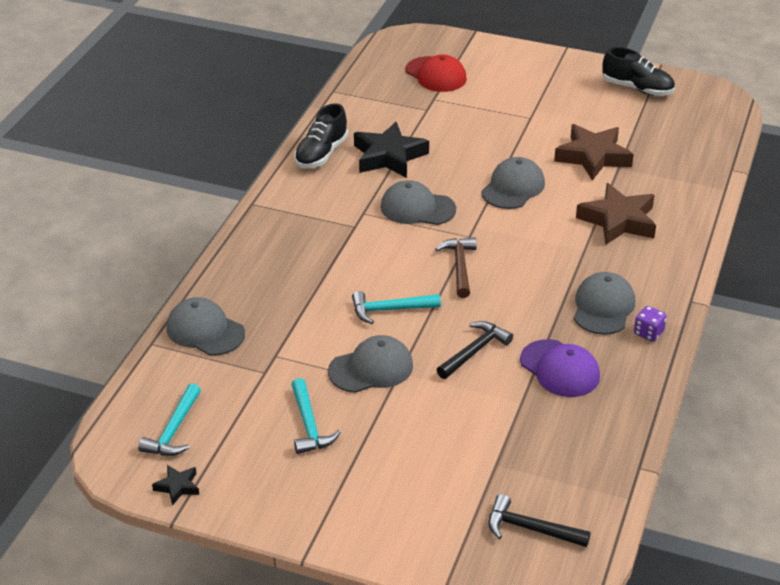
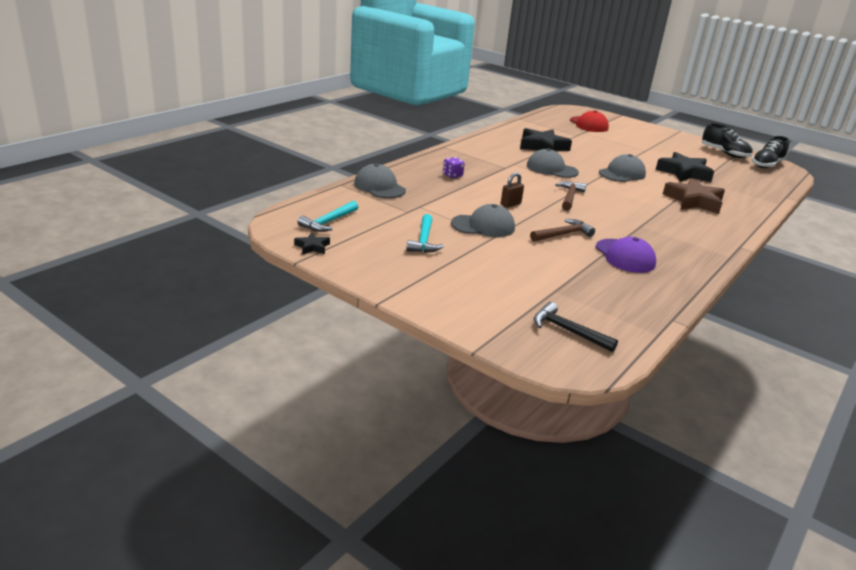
camera: 15 degrees right, 10 degrees down
(321, 154) = (499, 138): black shoe -> black shoe (767, 165)
(389, 310) = (510, 204): turquoise hammer -> brown padlock
(475, 351) = (563, 234): black hammer -> brown hammer
(593, 157) = (684, 173): brown star -> black star
(603, 307) = (669, 235): grey cap -> none
(648, 333) = (701, 254): purple dice -> purple dice (452, 175)

